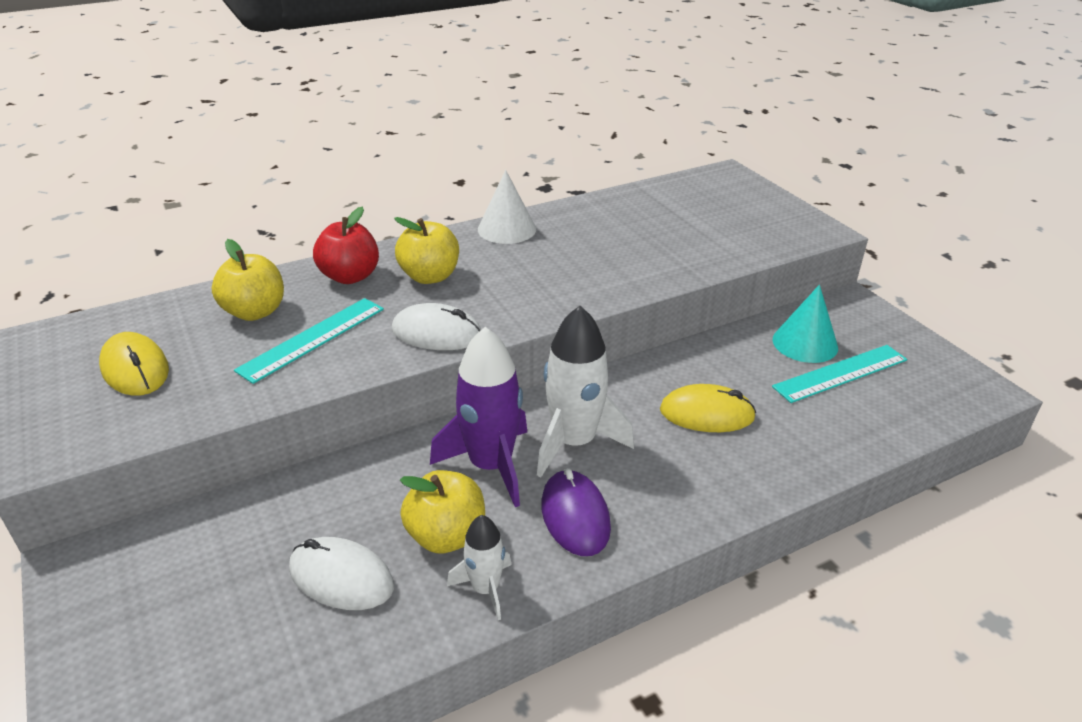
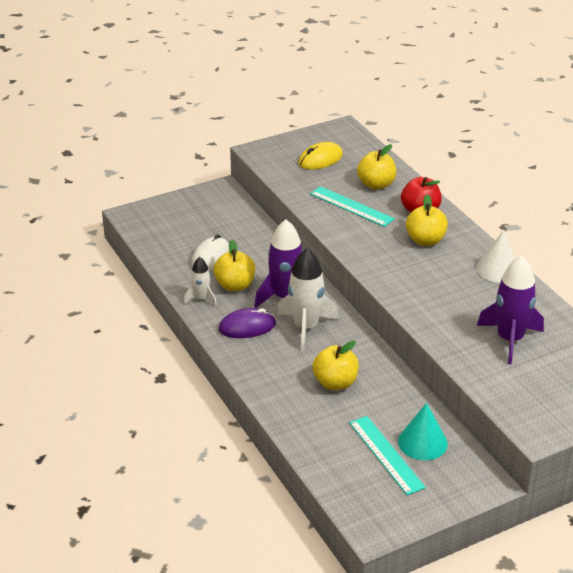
camera: 90 degrees right, 0 degrees up
(437, 333) = (361, 247): white mouse -> none
(654, 232) = (510, 339): none -> purple rocket
(706, 414) = (335, 383): yellow mouse -> yellow apple

